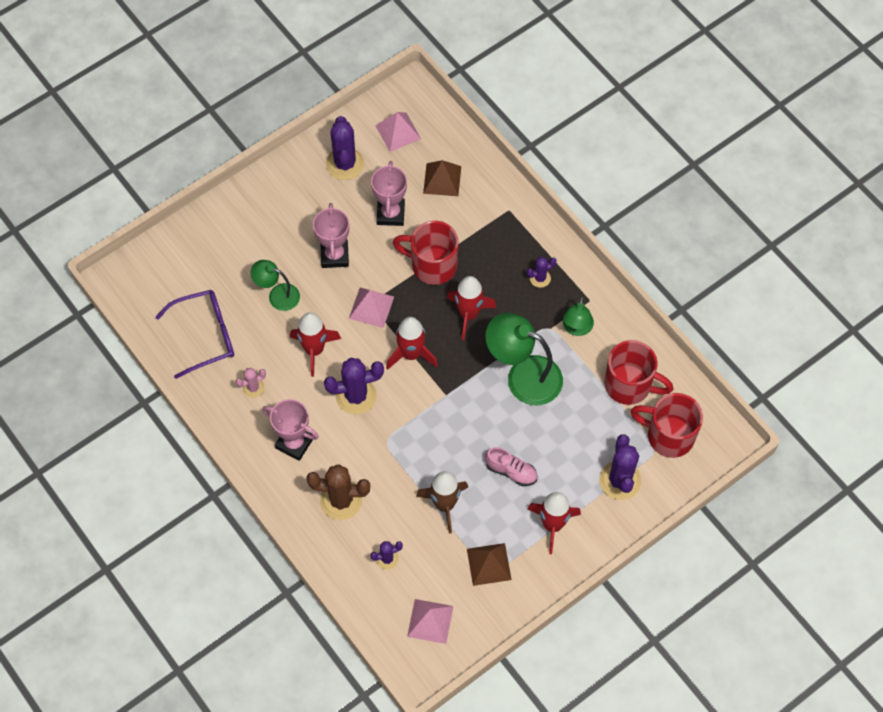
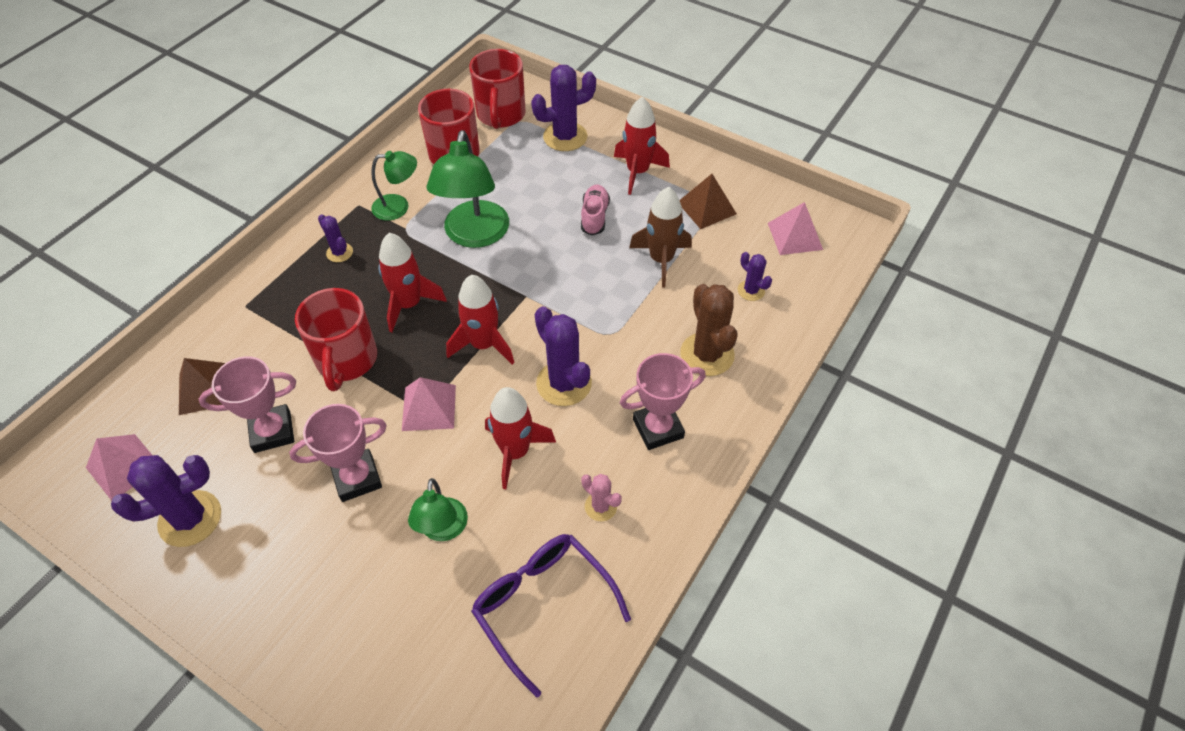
camera: 110 degrees left, 10 degrees down
(294, 443) = (658, 428): pink trophy -> pink trophy turned 60 degrees clockwise

